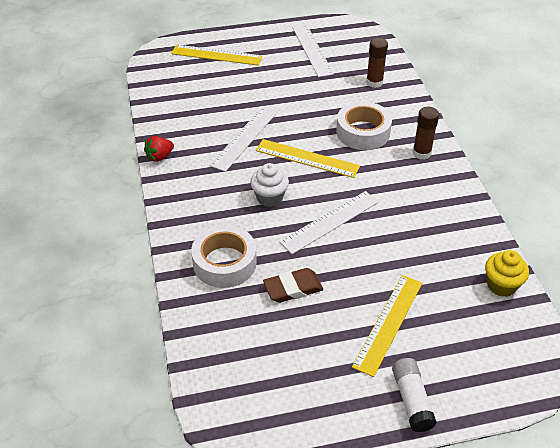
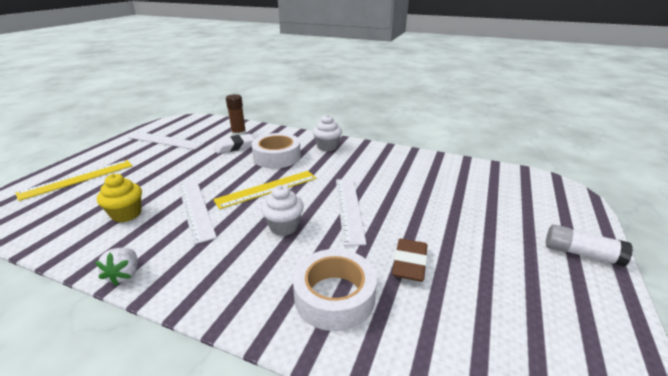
camera: 55 degrees left, 15 degrees down
(159, 157) = (125, 275): red strawberry -> white strawberry
(350, 95) = (234, 146): none -> white eraser
(388, 323) = (486, 229): yellow ruler -> none
(421, 153) = (327, 147): brown glue stick -> white cupcake
(501, 285) = (475, 170): yellow cupcake -> yellow cupcake (126, 214)

